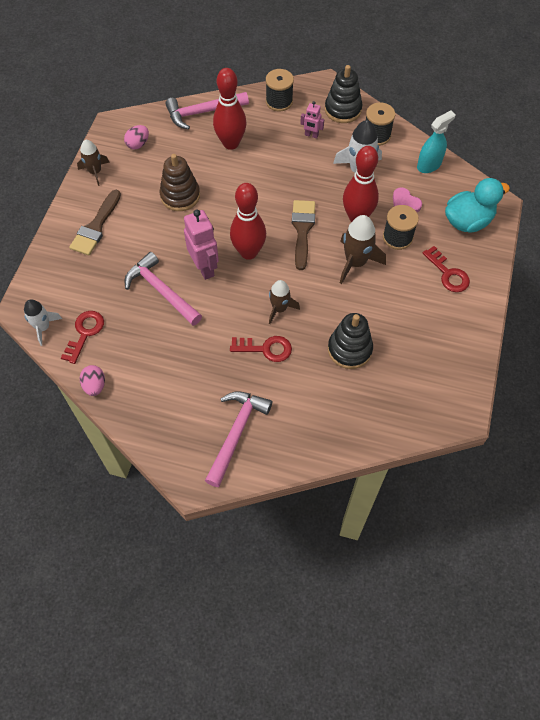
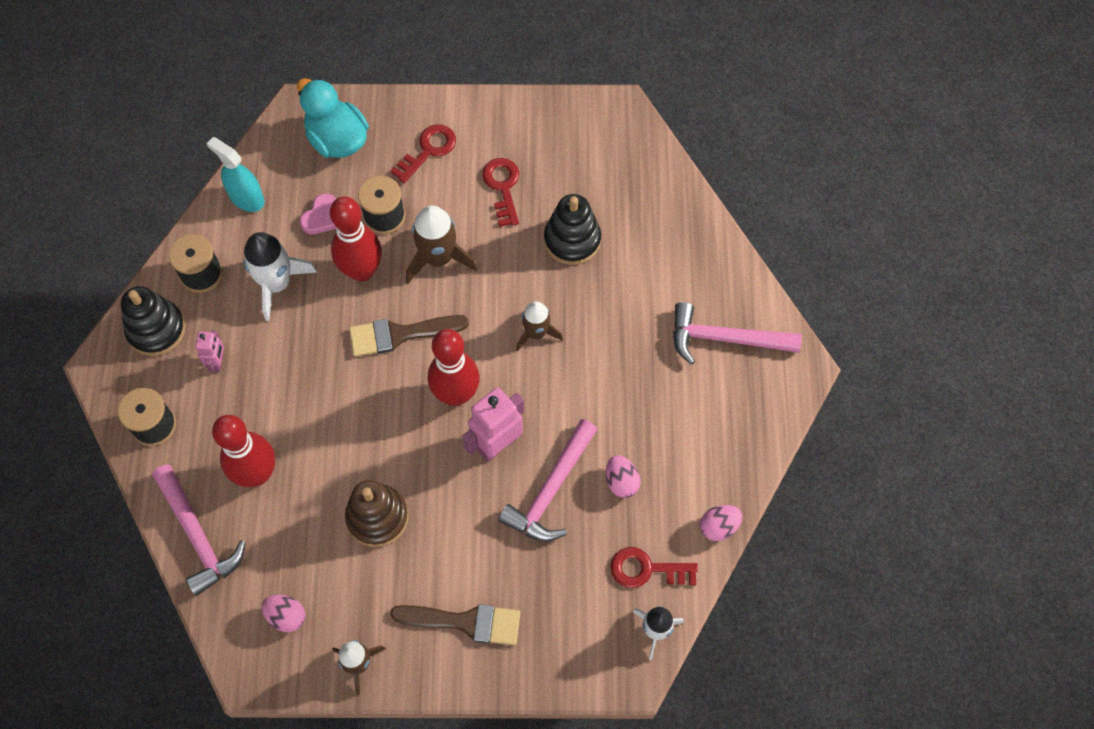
camera: 105 degrees left, 5 degrees up
(151, 334) = (621, 481): none -> pink egg
(266, 349) = (600, 334): red key -> red key (502, 187)

